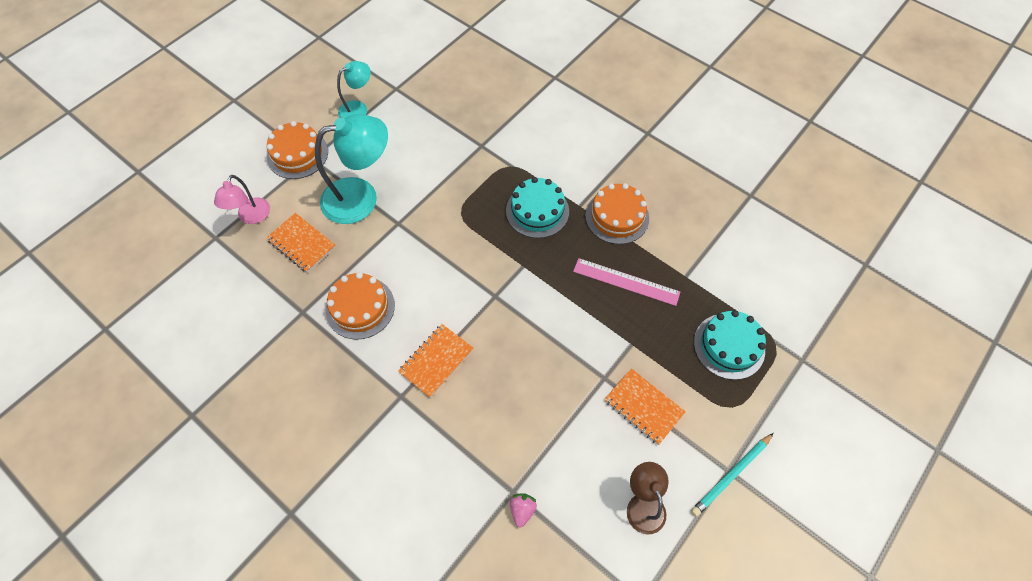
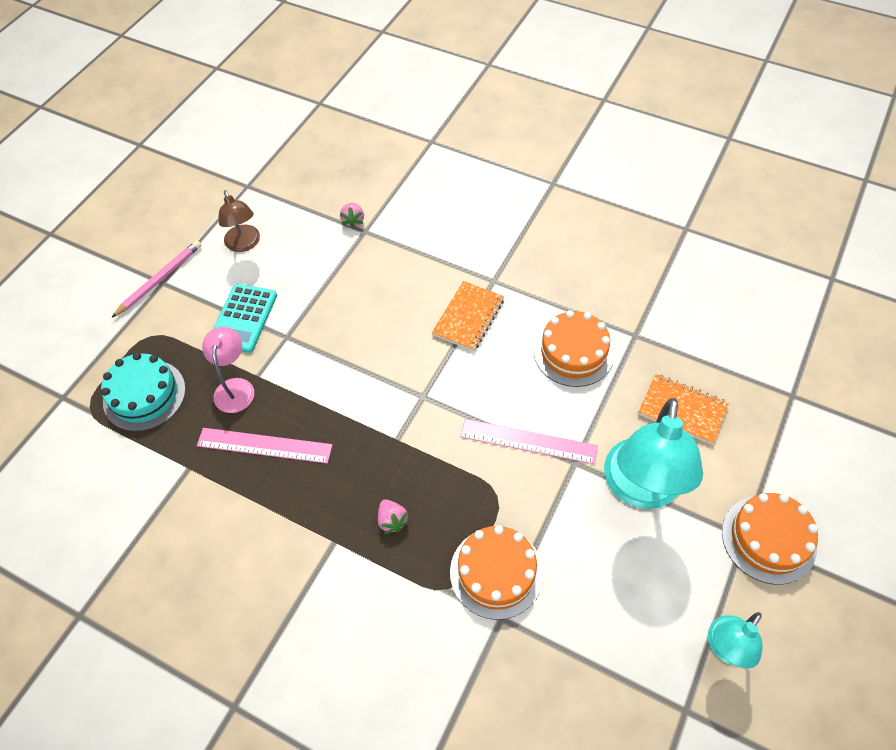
camera: 170 degrees right, 5 degrees down
(251, 217) = (767, 431): pink lamp -> pink lamp (235, 387)
(361, 197) = (640, 489): turquoise lamp -> turquoise lamp turned 45 degrees counterclockwise
(425, 244) = (528, 441): none -> pink ruler
(537, 211) = (392, 520): turquoise cake -> pink strawberry
(617, 216) = (279, 535): orange cake -> orange cake (496, 572)
(643, 407) = (243, 318): orange notebook -> turquoise calculator
(731, 475) = (160, 280): turquoise pencil -> pink pencil

